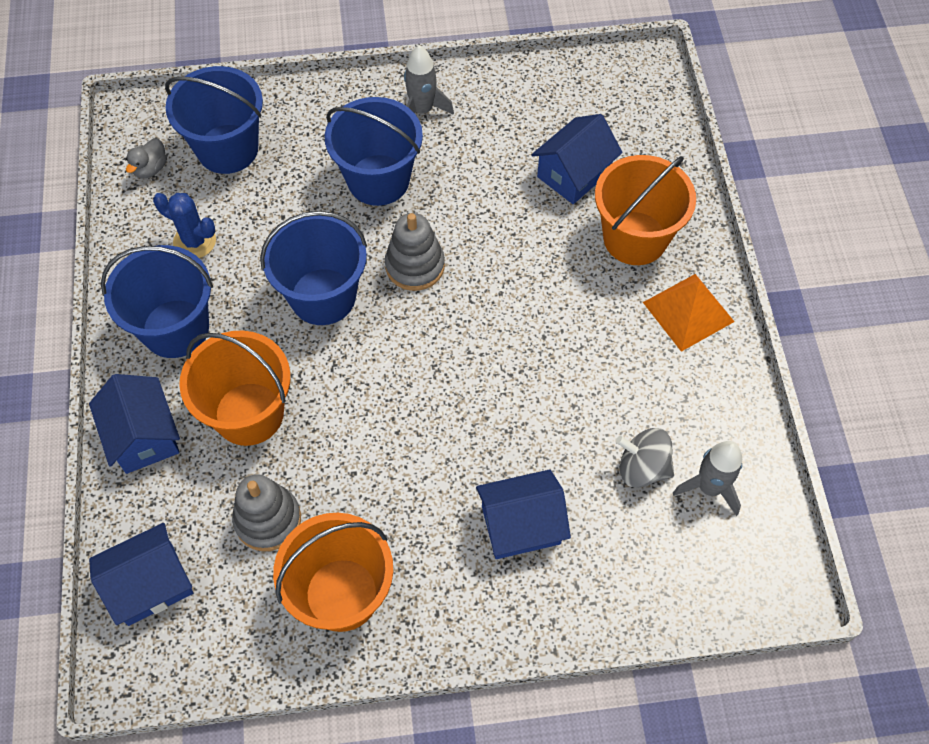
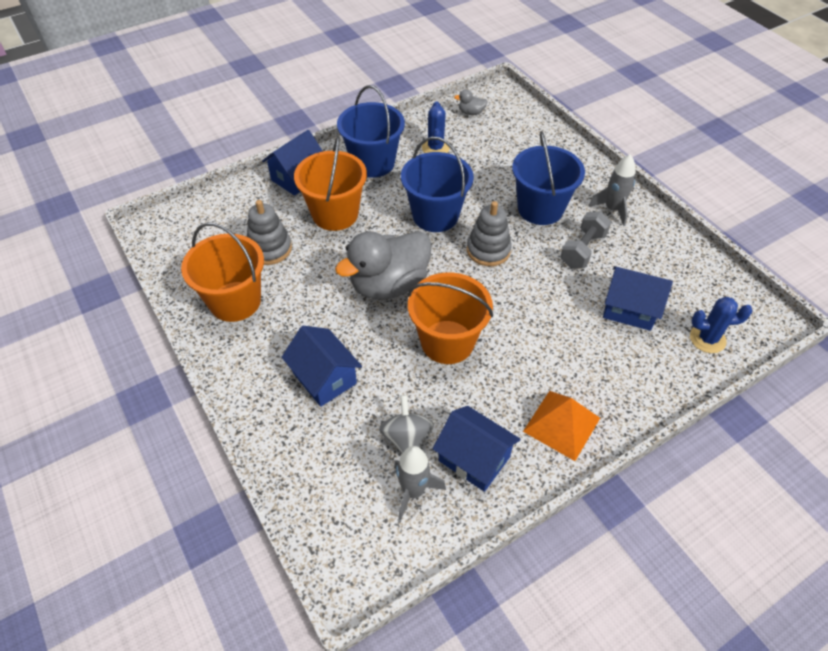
camera: 65 degrees right, 10 degrees down
(150, 584) = (208, 216): blue house -> blue house (474, 458)
(227, 149) = (509, 136): blue bucket -> none
(412, 397) = (389, 285): none -> grey duck
(467, 171) = (583, 250): none -> grey dumbbell
(635, 238) = (602, 366): orange bucket -> orange bucket (447, 342)
(644, 129) = (707, 339): none -> blue cactus

